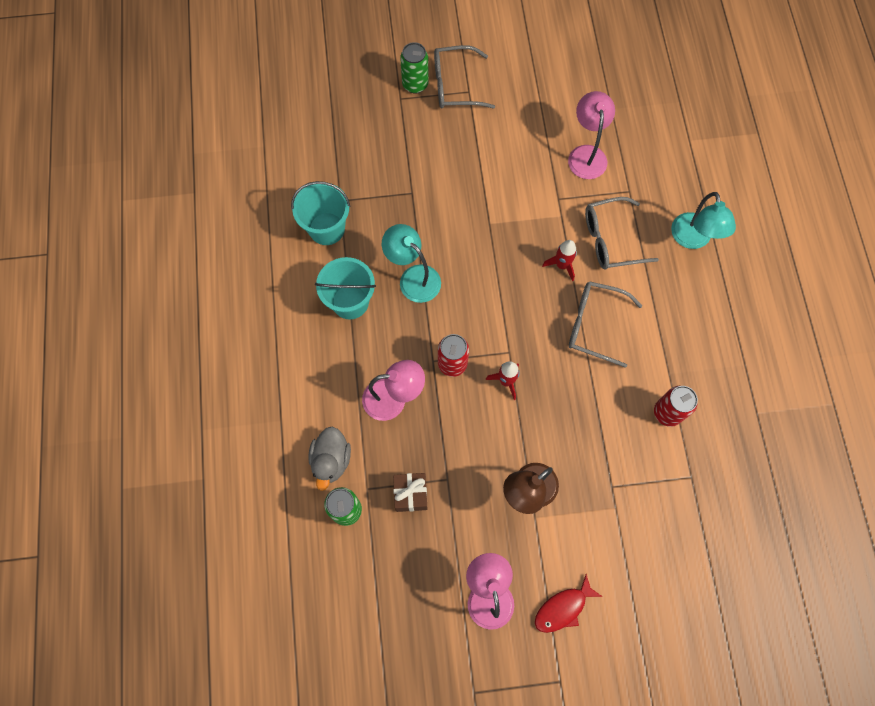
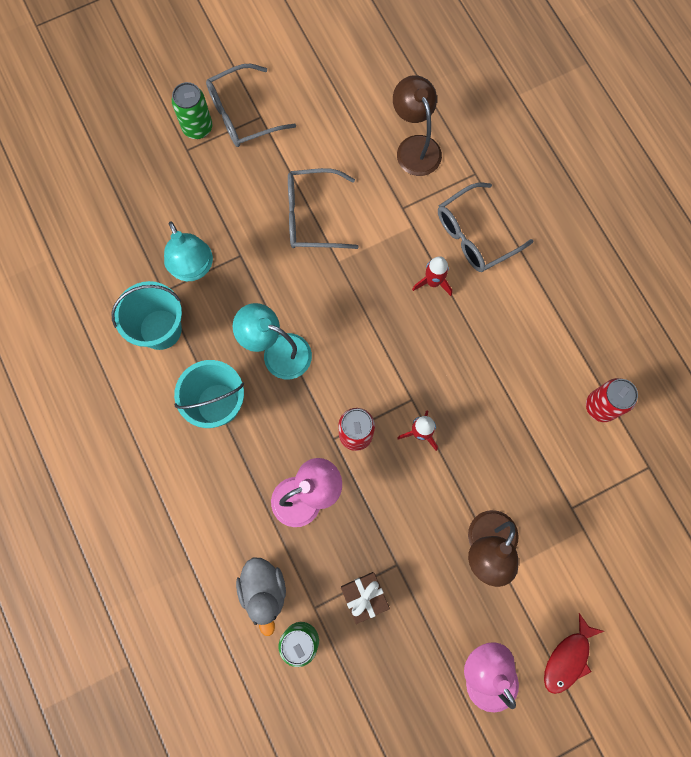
camera: 20 degrees left, 5 degrees up
(586, 154) = (415, 147): pink lamp -> brown lamp
(595, 325) = (492, 337): grey glasses -> grey glasses (313, 216)
(693, 239) = (560, 205): turquoise lamp -> turquoise lamp (194, 269)

